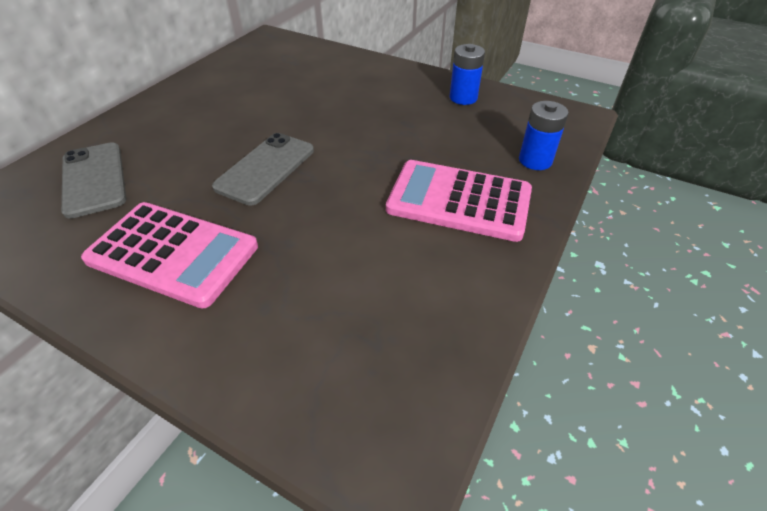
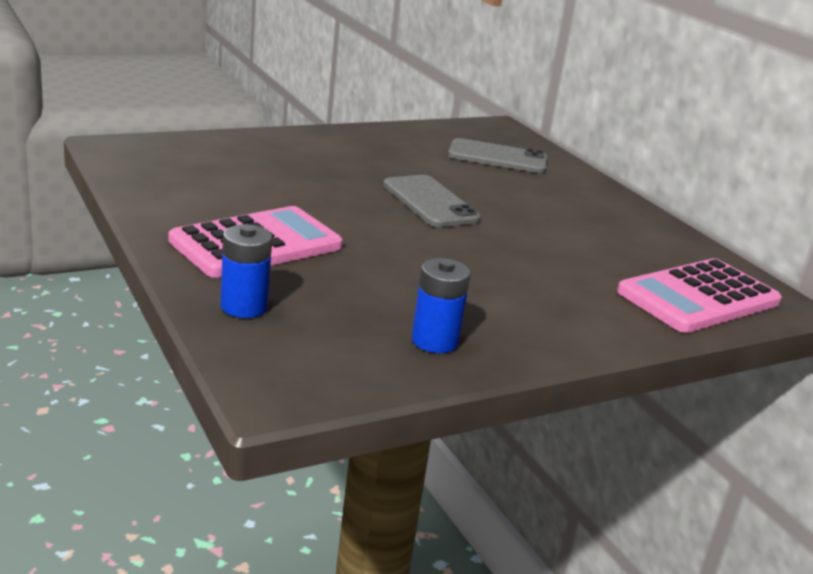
camera: 120 degrees right, 20 degrees down
(173, 253) = (365, 153): pink calculator -> pink calculator (698, 297)

